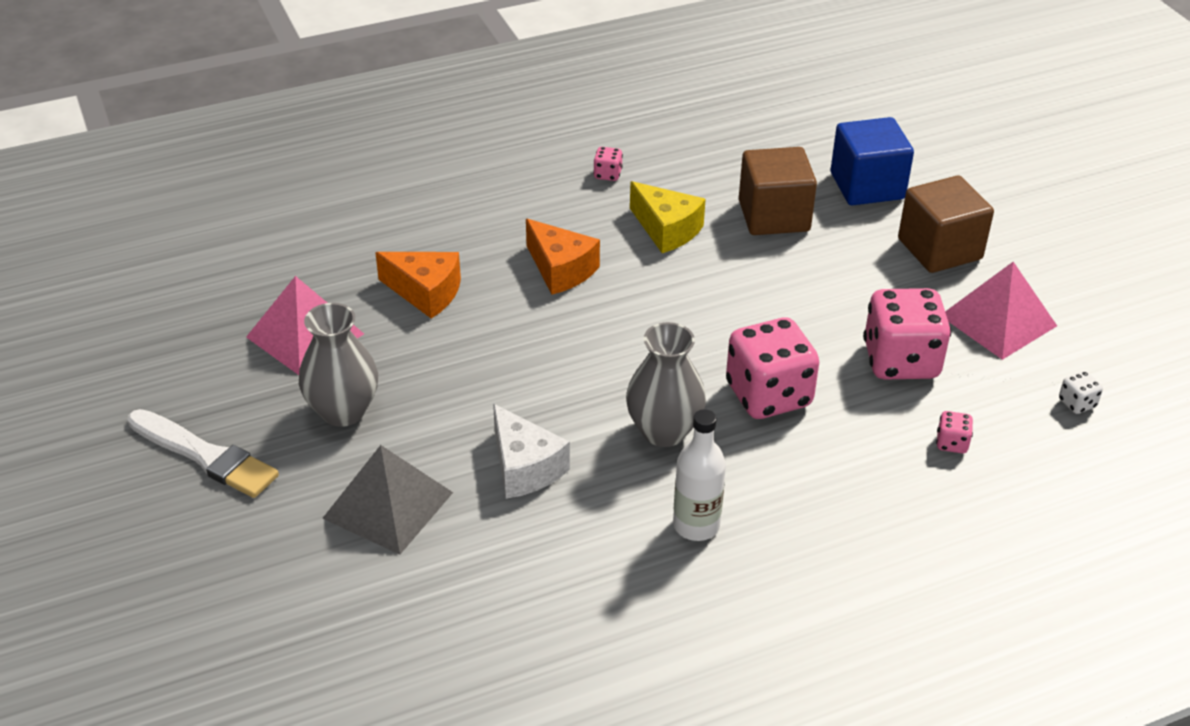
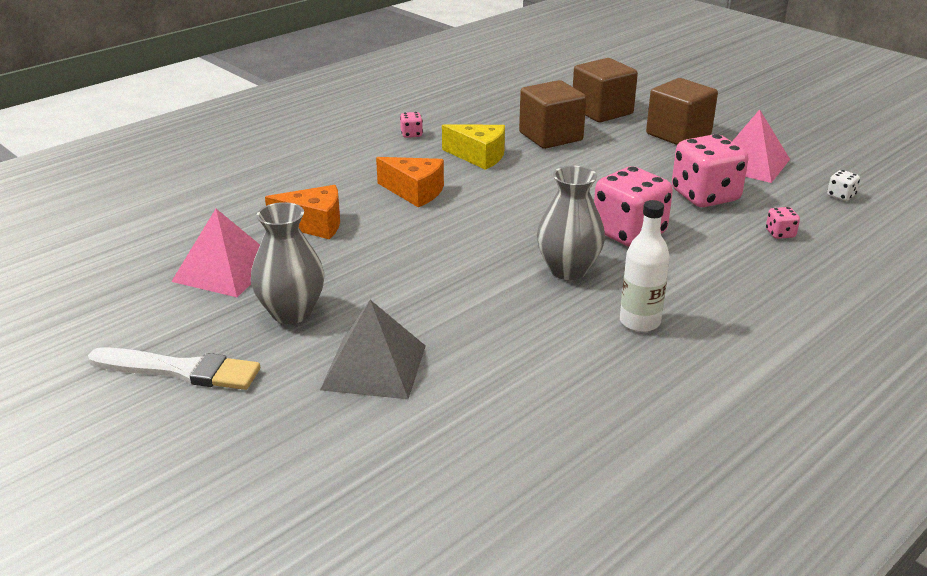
camera: 20 degrees left, 10 degrees down
(525, 467) = (475, 316): white cheese -> none
(867, 186) = (602, 111): blue cube -> brown cube

